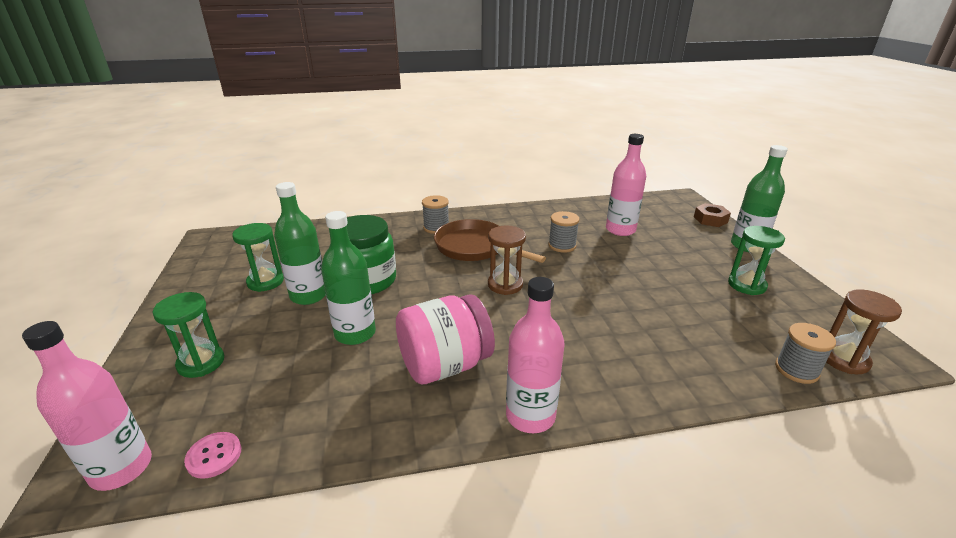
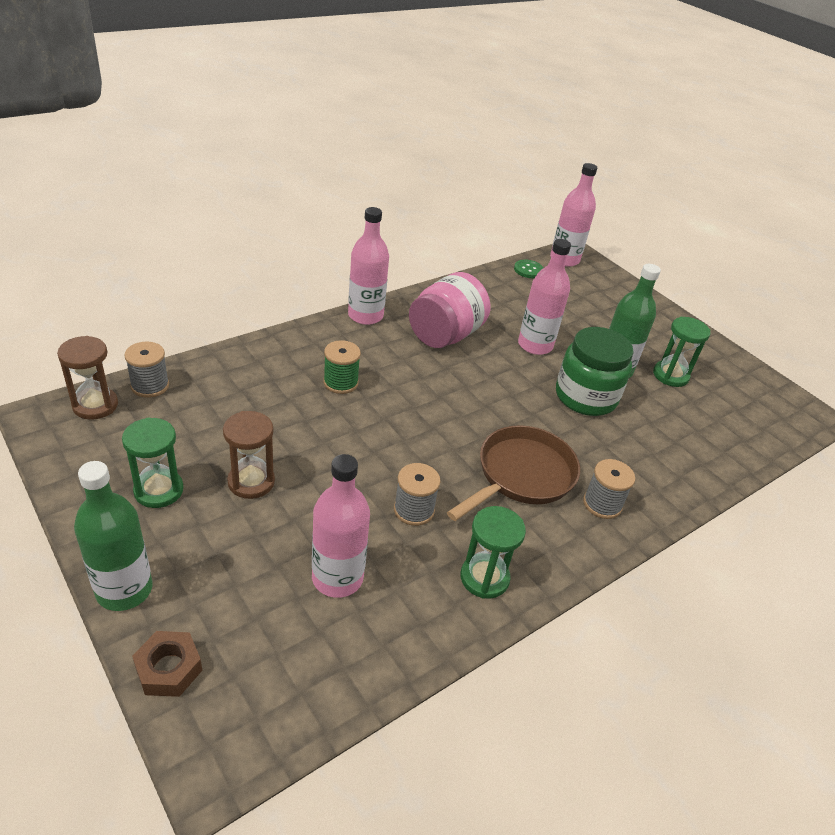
camera: 150 degrees right, 10 degrees up
(201, 362) = (609, 307): green hourglass -> green hourglass (484, 578)
(214, 456) = (528, 270): pink button -> green button
(355, 333) = (535, 345): green bottle -> pink bottle
(475, 248) = (521, 475): brown pan -> brown pan turned 60 degrees counterclockwise
(505, 285) = (448, 423): brown hourglass -> brown hourglass (251, 482)
(589, 335) = (340, 382): none -> green spool

